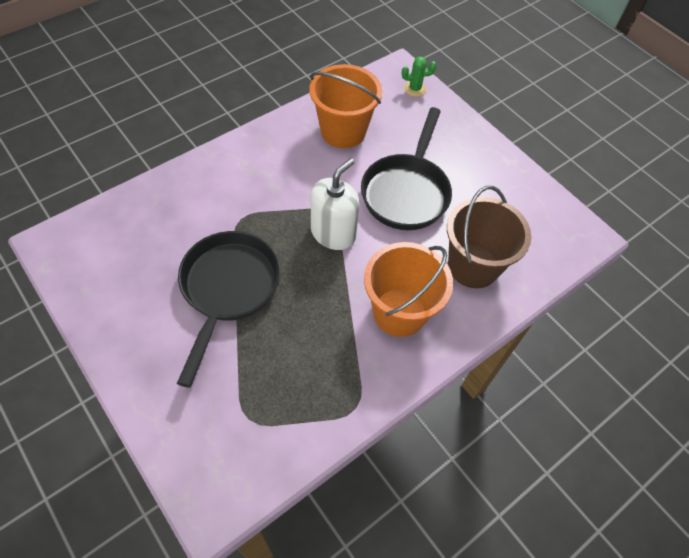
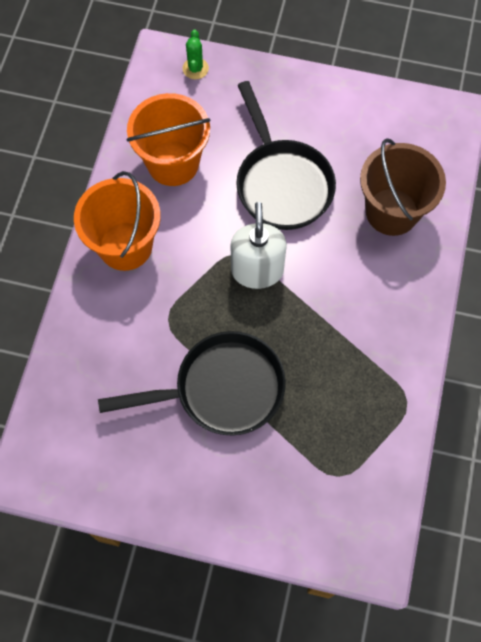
camera: 35 degrees left, 10 degrees up
(228, 289) = (221, 389): black pan -> black pan turned 105 degrees clockwise
(399, 312) = (371, 298): orange bucket -> orange bucket (125, 246)
(415, 89) = (195, 68): green cactus -> green cactus turned 45 degrees counterclockwise

